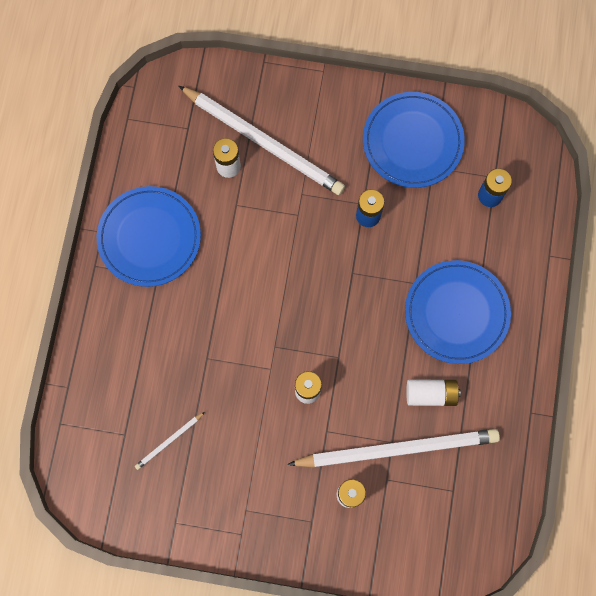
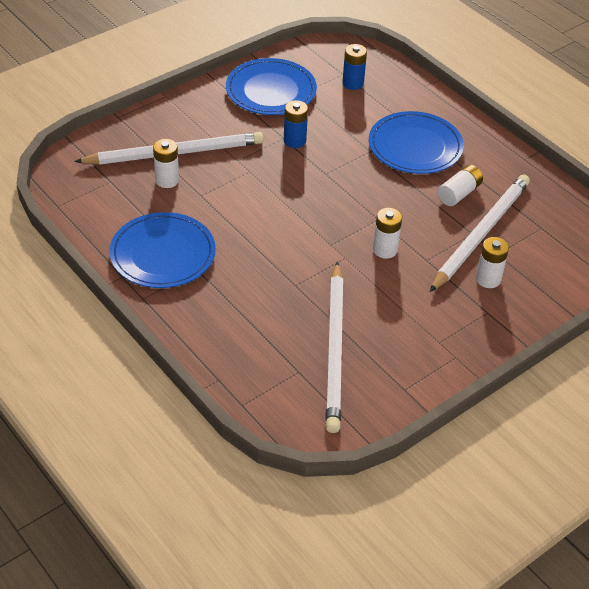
camera: 50 degrees left, 30 degrees down
(169, 441) = (335, 349): white pencil -> white pencil, size x2.43

